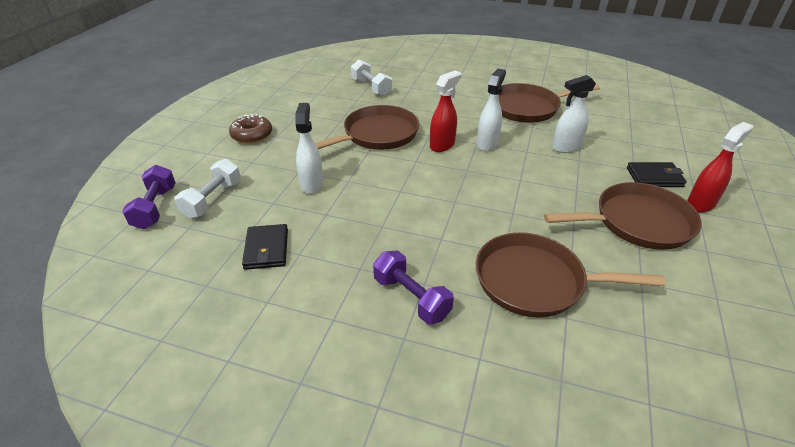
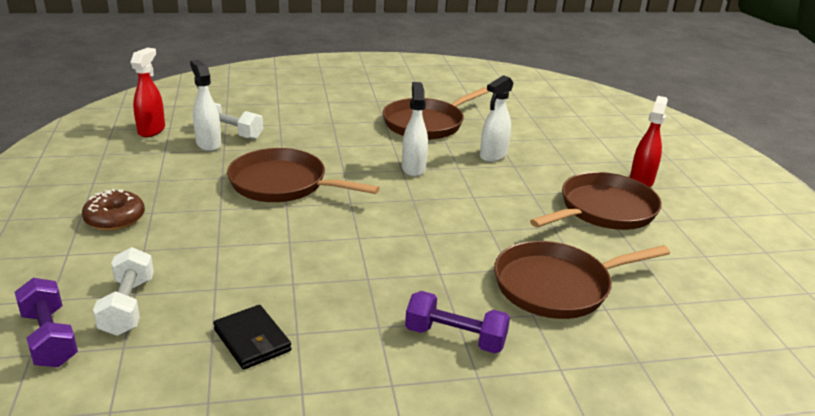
camera: 30 degrees left, 10 degrees down
(312, 184) = (247, 256): white spray bottle -> white spray bottle (208, 144)
(377, 135) = (283, 184): brown pan -> brown pan turned 90 degrees counterclockwise
(442, 145) = (367, 180): red spray bottle -> red spray bottle (152, 130)
(654, 177) = (589, 167): black wallet -> none

